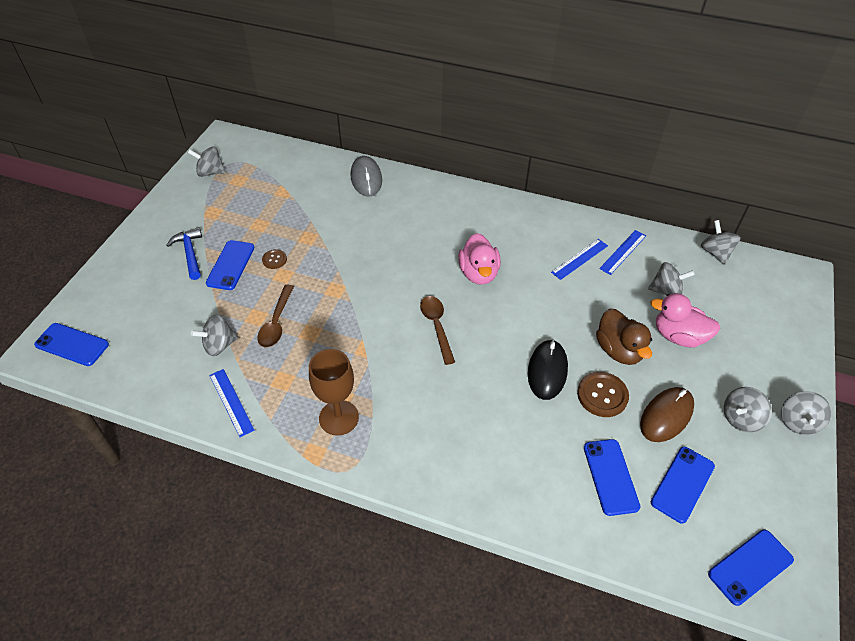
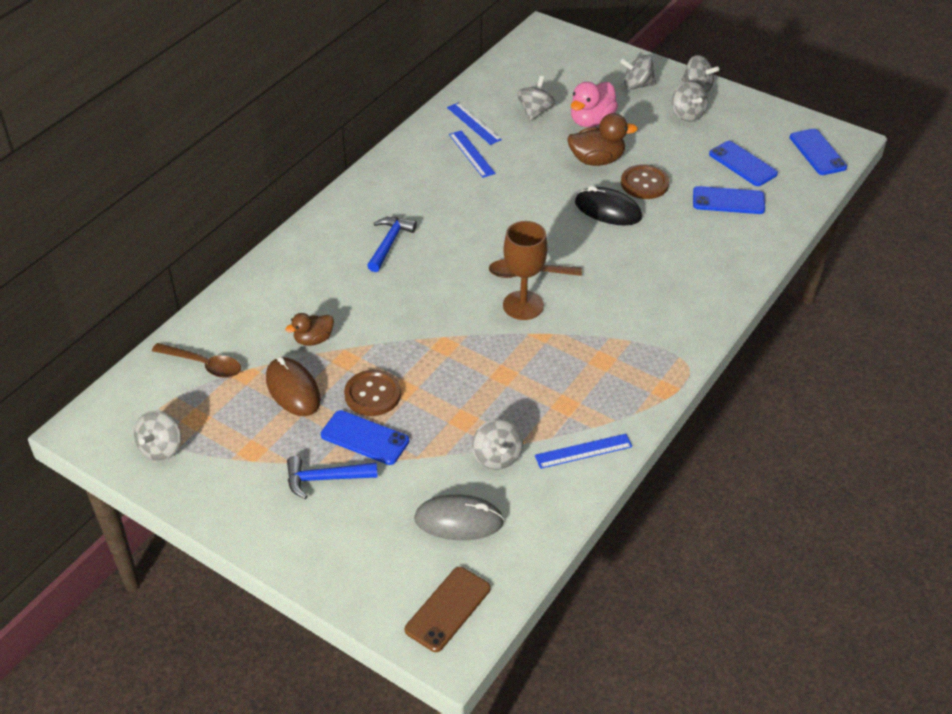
camera: 75 degrees left, 5 degrees down
(72, 345) = (448, 609): blue phone -> brown phone
(274, 260) = (372, 394): brown button -> brown button, size x1.77
(276, 322) = (478, 402): brown spoon -> brown spoon (203, 365)
(324, 216) = (313, 339): none -> brown duck
(339, 417) = (626, 365): brown goblet -> brown goblet (523, 305)
(366, 178) = (260, 291): grey mouse -> grey mouse (459, 520)
(442, 233) = (389, 243): none -> blue hammer
(478, 273) = (464, 228): pink duck -> none
(666, 416) = (675, 153): brown mouse -> brown mouse (293, 389)
(715, 253) = (498, 69): grey spinning top -> grey spinning top (637, 85)

